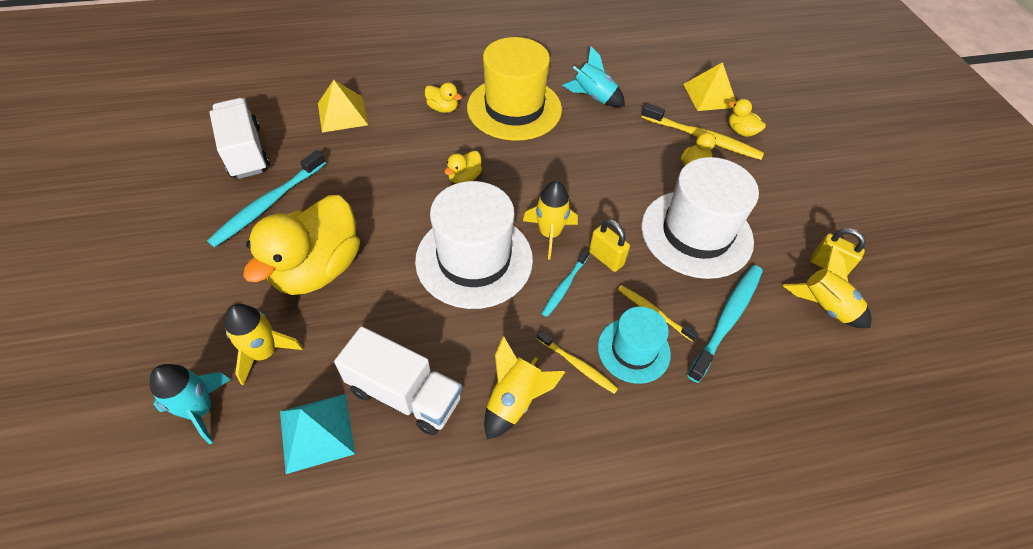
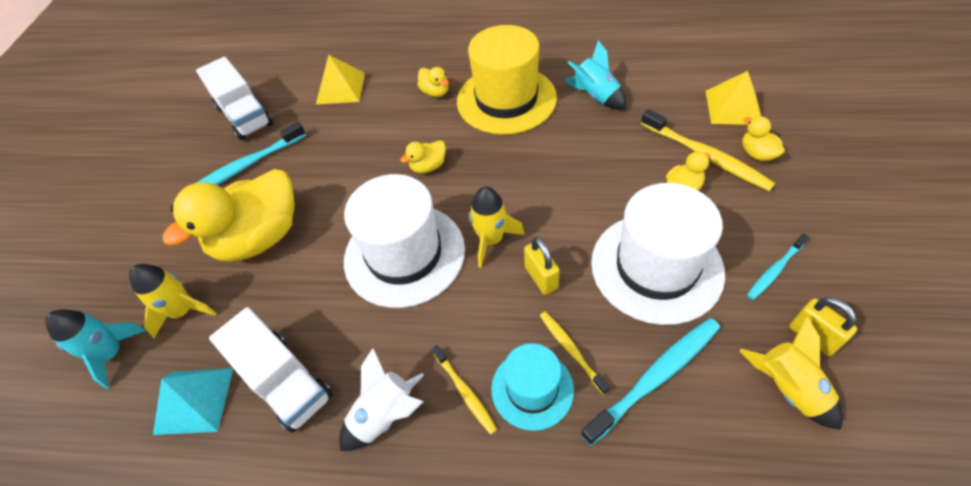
camera: 25 degrees right, 0 degrees up
(246, 152) = (244, 116): white truck -> white truck turned 150 degrees clockwise
(515, 400) = (386, 415): yellow rocket -> white rocket
(564, 286) = (484, 301): turquoise toothbrush -> turquoise toothbrush (774, 270)

